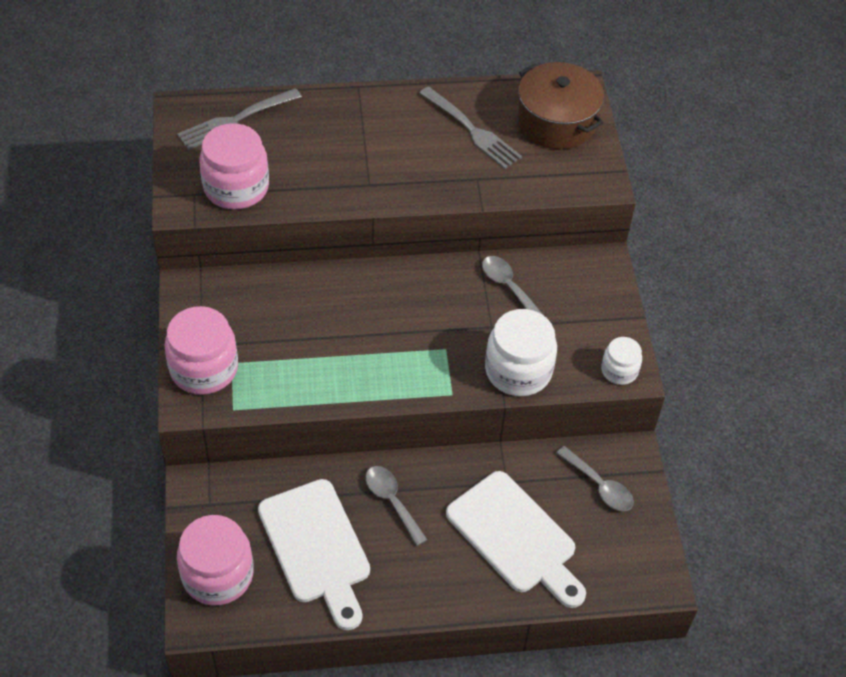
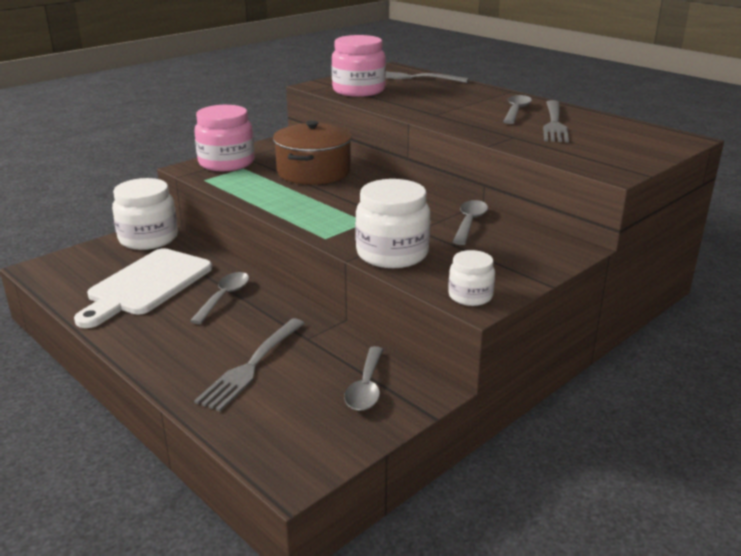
camera: 55 degrees right, 25 degrees down
(213, 502) = (148, 238): none -> white jar
(217, 575) = (86, 261): pink jar -> none
(416, 127) = (516, 111): none -> grey spoon
(515, 537) = (252, 365): white cutting board -> grey fork
(556, 121) = (632, 141): brown pot -> brown pot (313, 172)

